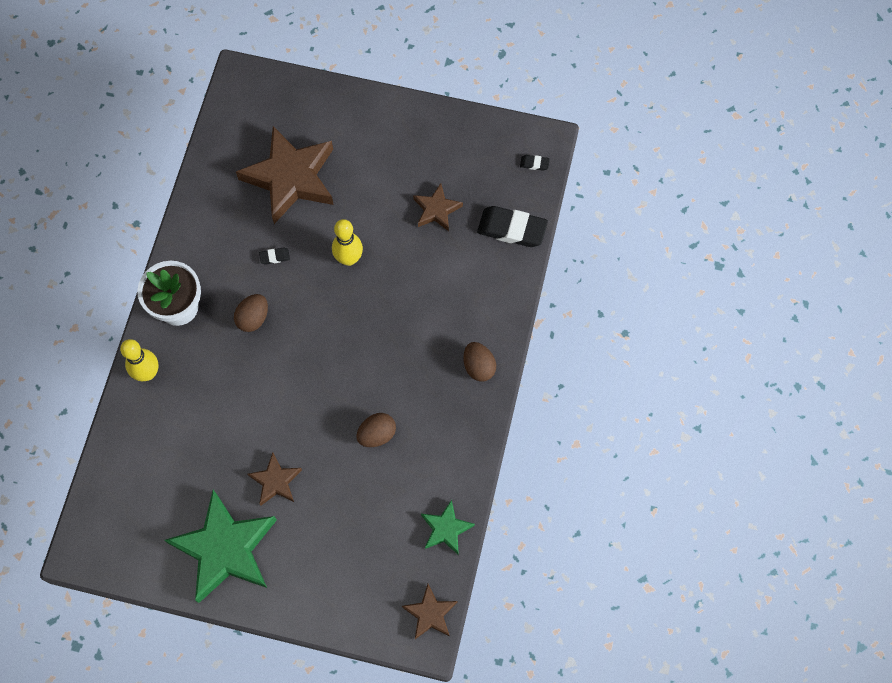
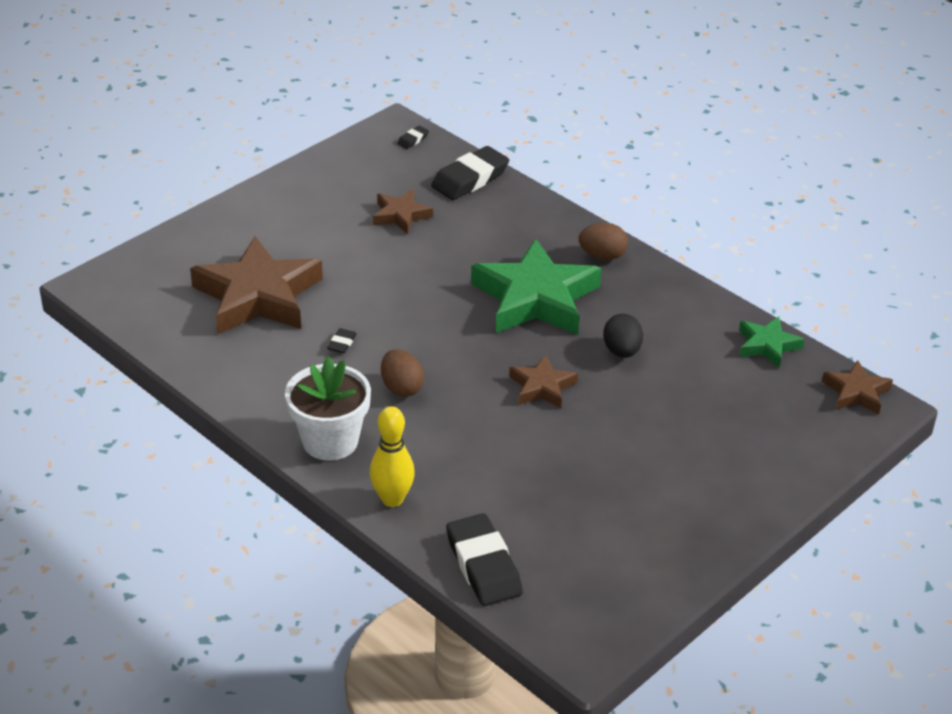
camera: 60 degrees left, 30 degrees down
(120, 458) = (483, 565): none -> black eraser
(225, 549) = (671, 519): green star -> green star (535, 298)
(275, 481) = (617, 446): brown star -> brown star (542, 387)
(349, 258) = (397, 292): yellow bowling pin -> none
(377, 434) = (622, 351): brown egg -> black egg

